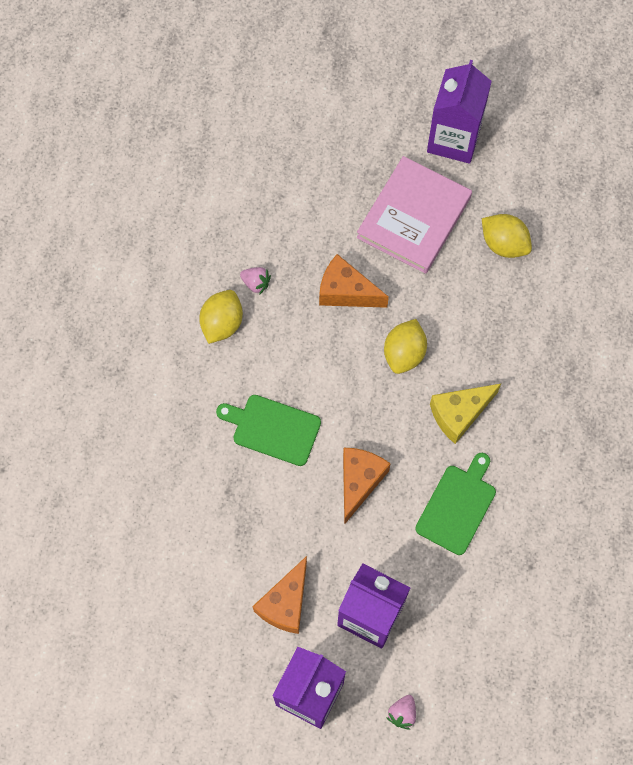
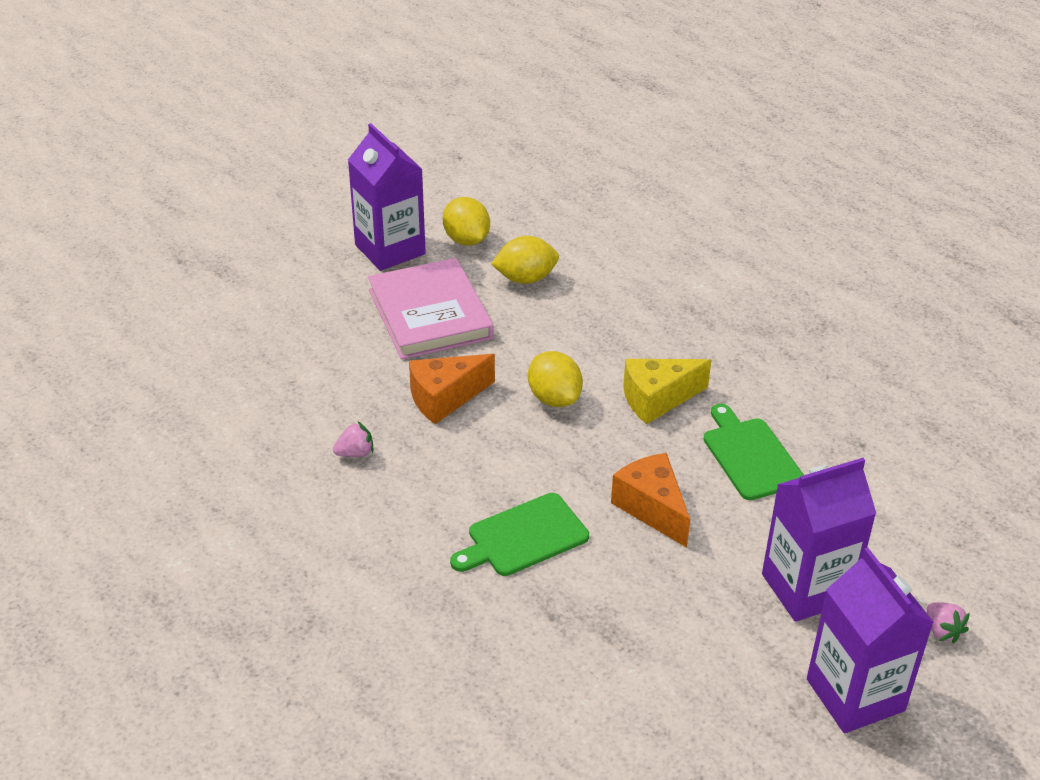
camera: 50 degrees left, 30 degrees down
(222, 323) = (364, 504): yellow lemon -> yellow lemon (466, 240)
(285, 603) = (730, 649): orange cheese -> none
(459, 414) = (657, 399): yellow cheese -> yellow cheese turned 60 degrees clockwise

